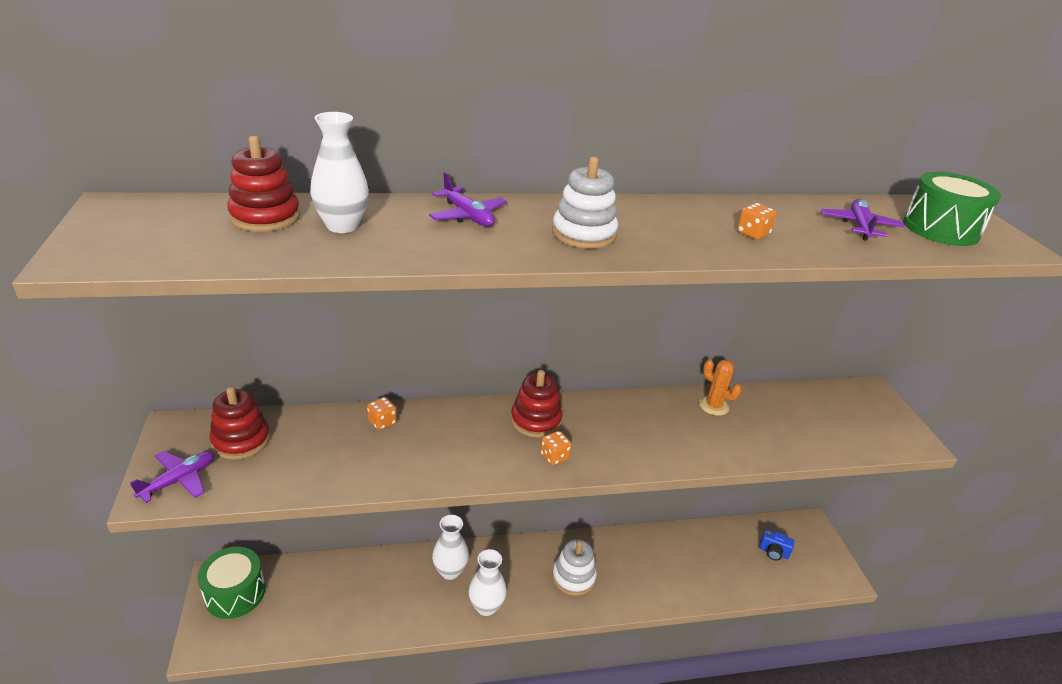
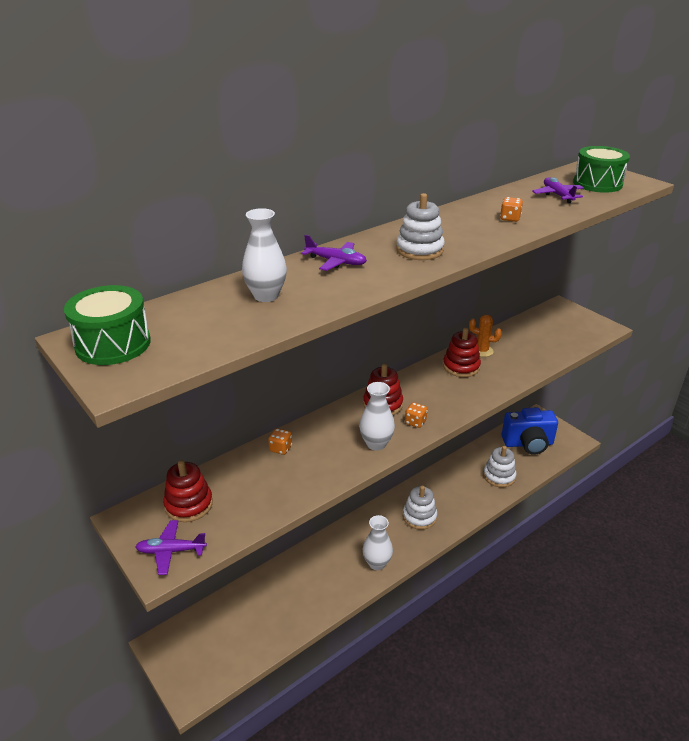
camera: 25 degrees left, 0 degrees up
(179, 480) = (171, 551): purple plane -> purple plane turned 105 degrees counterclockwise
(235, 593) = (184, 647): green drum -> green drum (113, 344)
(265, 217) = (204, 308): red stacking toy -> red stacking toy (461, 367)
(450, 571) = (334, 553): white vase -> white vase (376, 444)
(706, 575) = (499, 476): none -> white stacking toy
(773, 552) = (528, 444): blue camera -> blue camera, size x2.27

